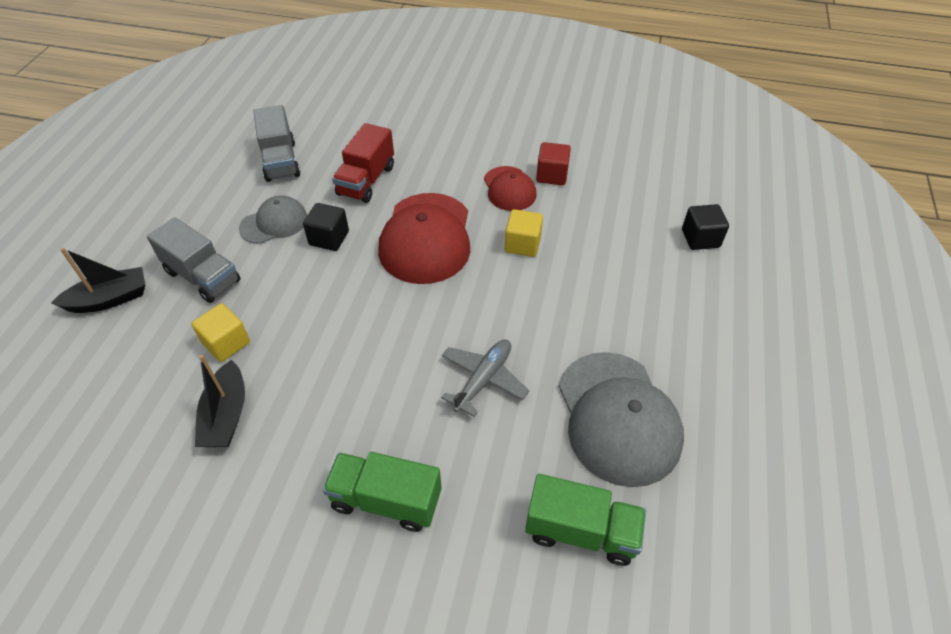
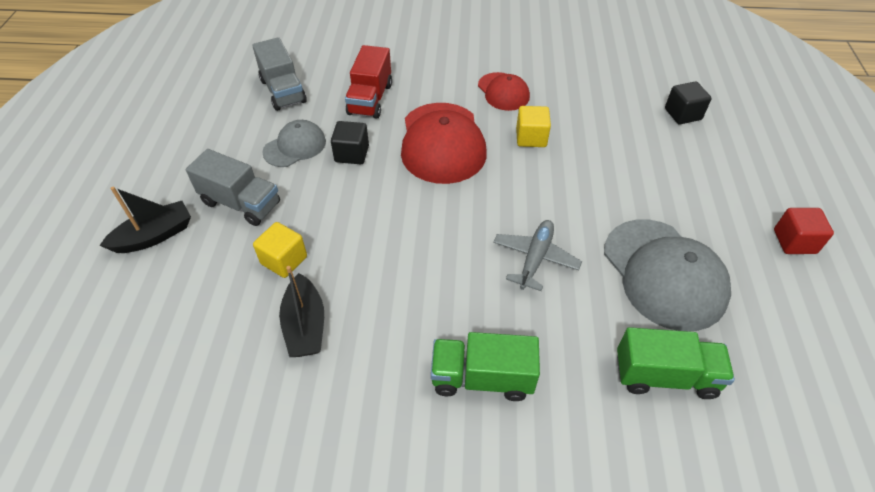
camera: 10 degrees left, 0 degrees up
(552, 175) = (537, 76): red cube -> red cube (794, 241)

